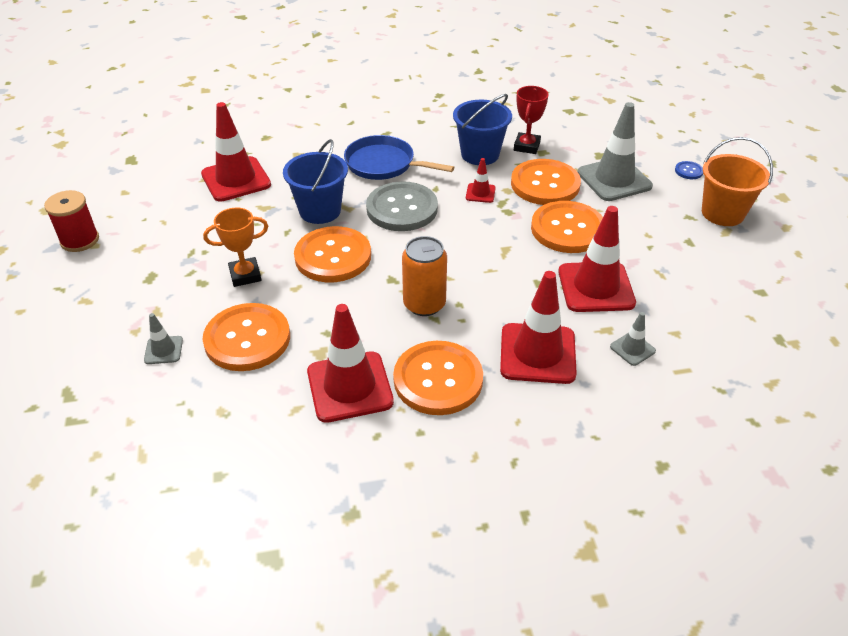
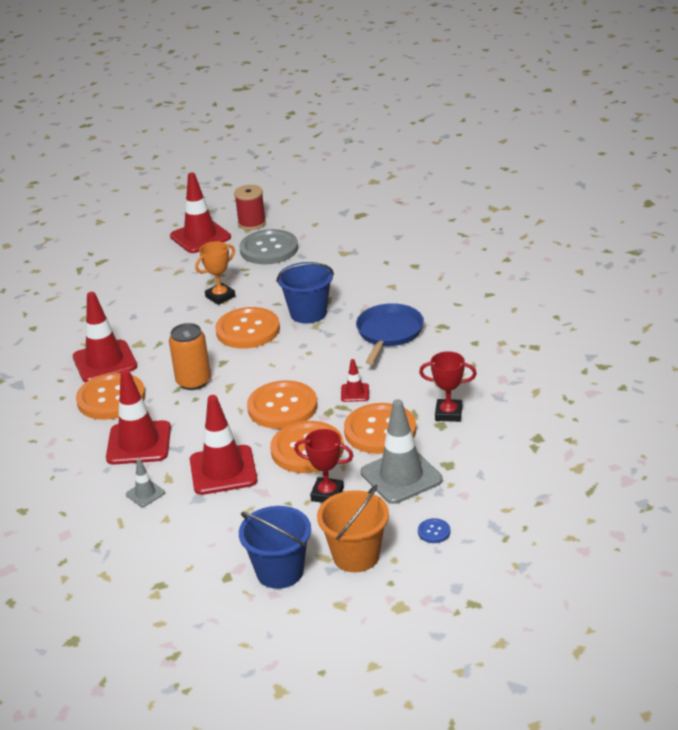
camera: 85 degrees right, 10 degrees down
(163, 350) = (139, 283): grey traffic cone -> none
(236, 179) = (344, 266): red traffic cone -> red traffic cone (200, 237)
(245, 275) = (220, 297): orange trophy -> orange trophy turned 75 degrees clockwise
(247, 339) = (151, 312): orange button -> orange button (282, 407)
(402, 208) = (320, 353): grey button -> grey button (269, 249)
(480, 154) = (423, 385): blue bucket -> blue bucket (280, 571)
(637, 222) = (327, 494): none -> red trophy

